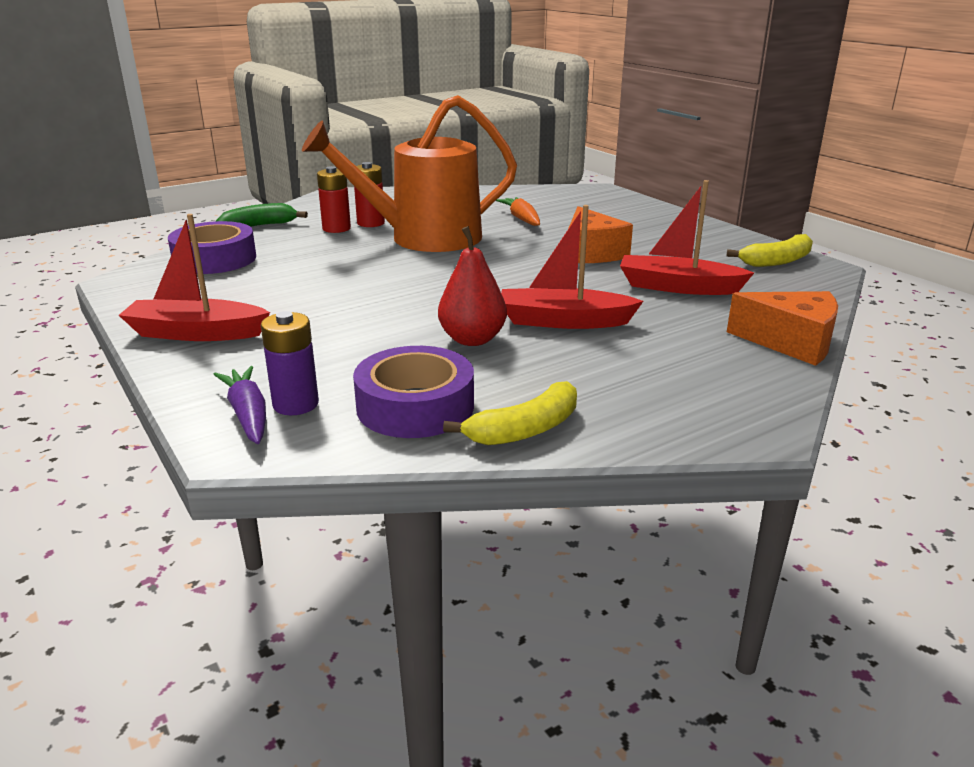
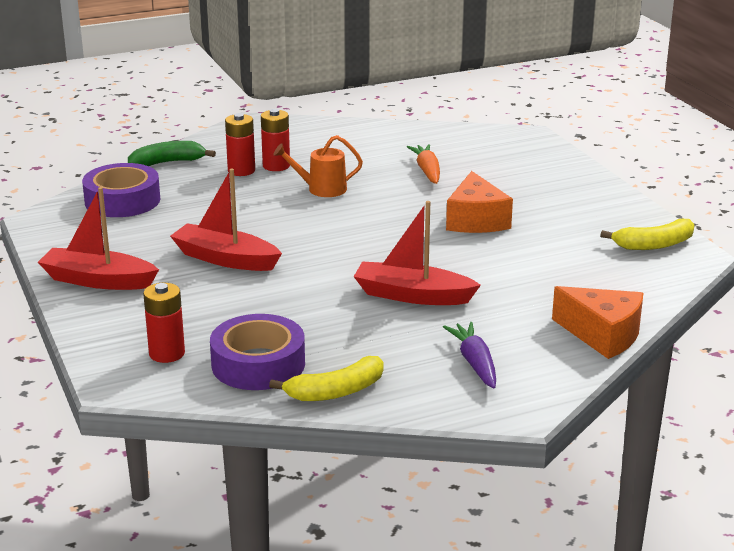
camera: 10 degrees right, 0 degrees up
(248, 414) = (129, 358): purple carrot -> purple carrot (475, 363)
(295, 404) = (167, 353): purple battery -> red battery
(424, 238) = (322, 189): orange watering can -> orange watering can, size x0.44
(472, 339) = (325, 307): red pear -> none
(678, 287) = (537, 267): red boat -> red boat (225, 259)

